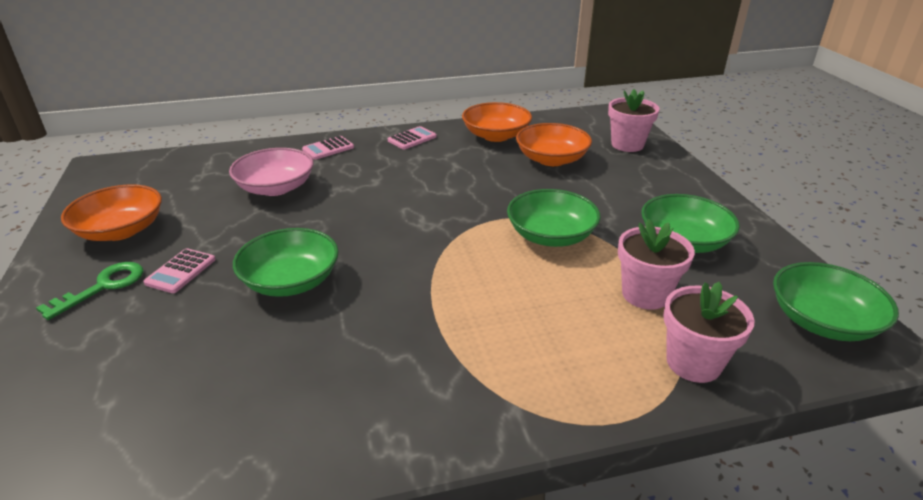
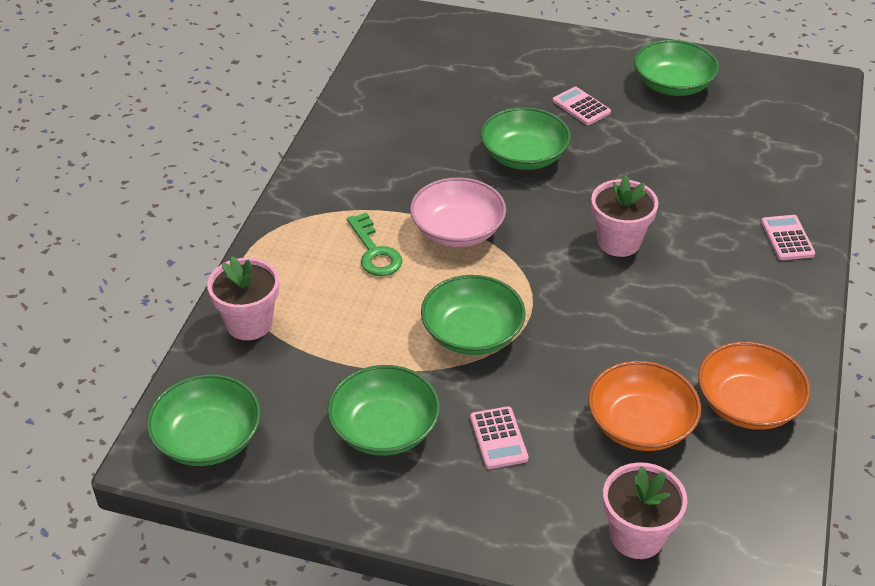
camera: 120 degrees right, 10 degrees up
(103, 287) = (586, 72): green key -> green key (375, 252)
(121, 230) = (672, 85): orange bowl -> green bowl
(276, 188) = (703, 180): pink bowl -> pink bowl (457, 230)
(412, 139) = (780, 318): pink calculator -> pink calculator (498, 438)
(645, 294) = (338, 346): pink flower pot -> pink flower pot (619, 242)

